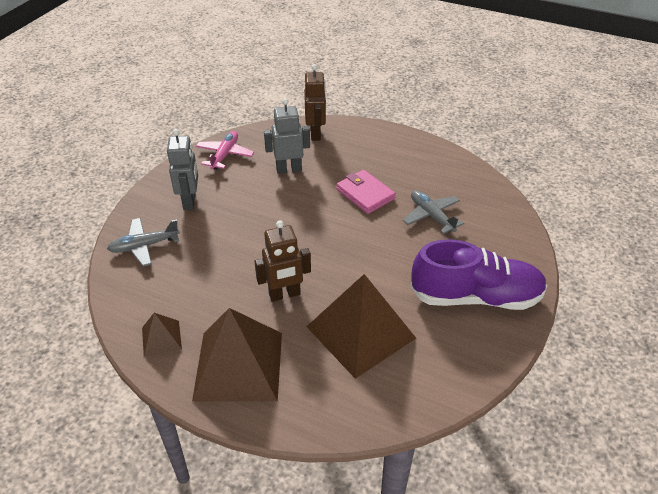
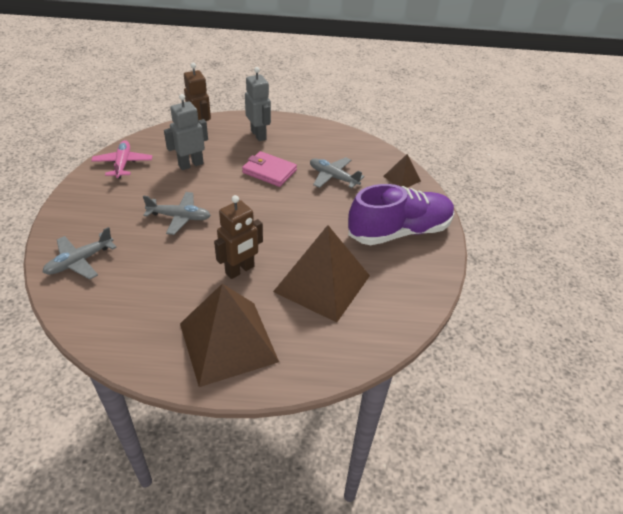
camera: 25 degrees left, 0 degrees up
(161, 338) = (139, 340): brown pyramid -> brown pyramid (402, 178)
(190, 201) = (108, 211): grey robot -> grey robot (258, 135)
(252, 224) = (180, 217): none -> grey plane

